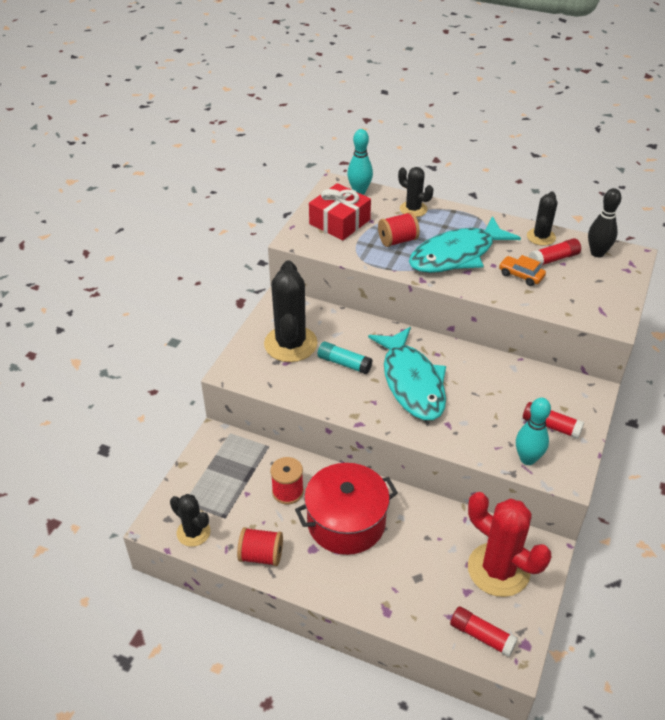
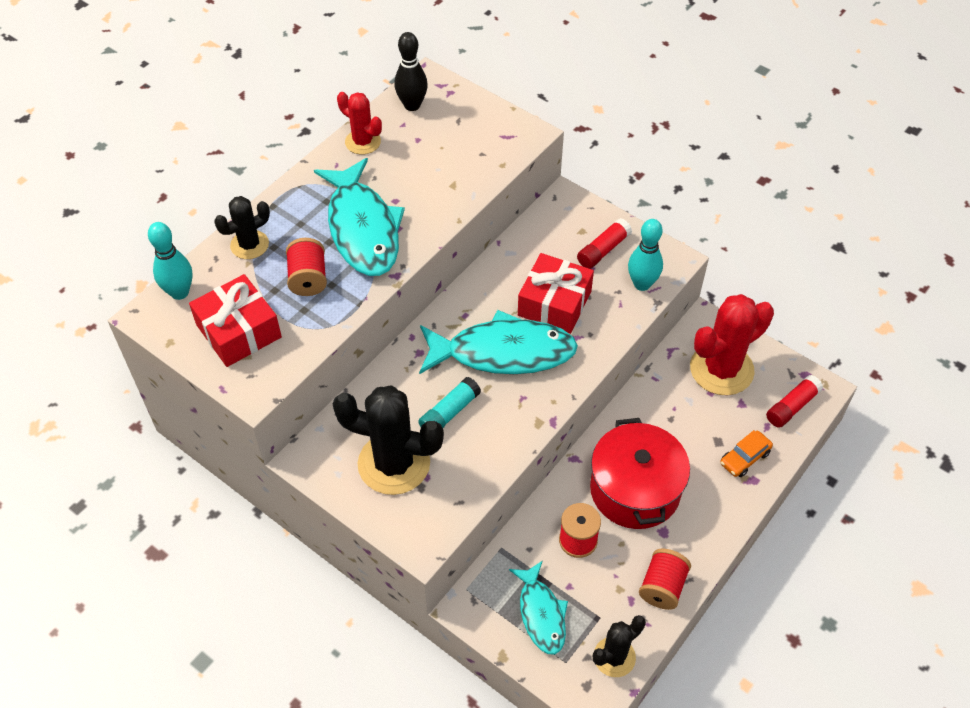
camera: 75 degrees left, 10 degrees up
(220, 480) = (541, 614): none -> turquoise fish
(475, 404) = (554, 303): none -> red gift
(521, 275) = (424, 182): orange car -> orange car (744, 458)
(541, 237) = (363, 142): black cactus -> red cactus
(554, 259) = (407, 144): red glue stick -> none

